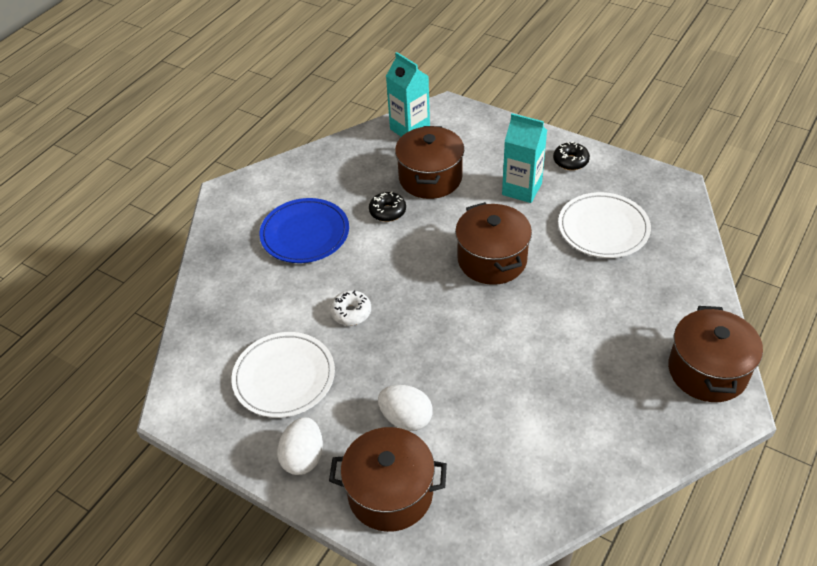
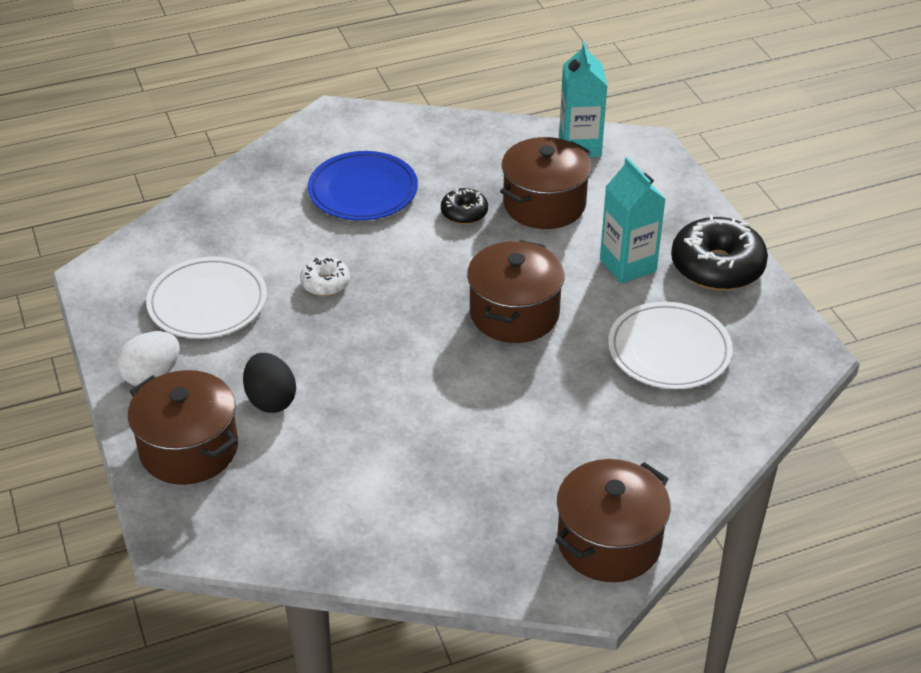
camera: 35 degrees right, 5 degrees down
(406, 418) = (271, 400): white egg -> black egg
(570, 161) = (717, 266): black donut -> black donut, size x1.92

